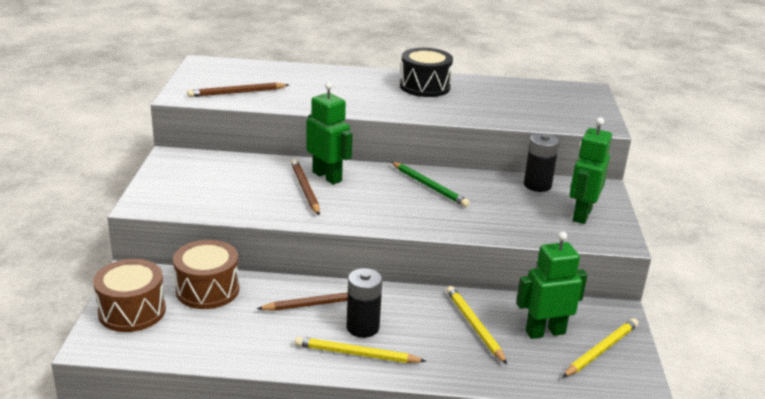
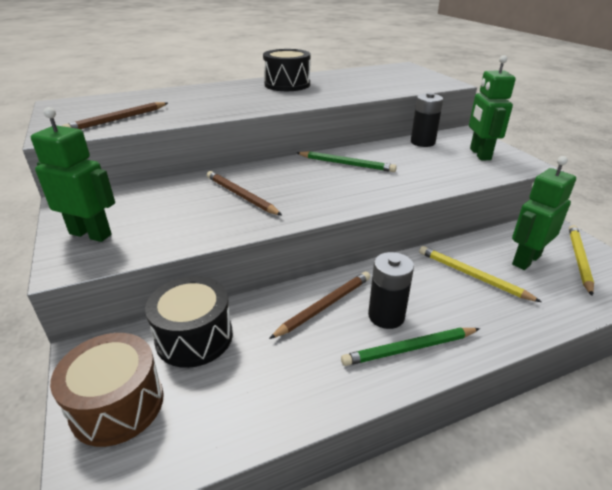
camera: 25 degrees left, 5 degrees up
(207, 290) = (194, 337): brown drum -> black drum
(327, 176) = (251, 179): green robot -> green robot (91, 234)
(356, 354) = (409, 348): yellow pencil -> green pencil

